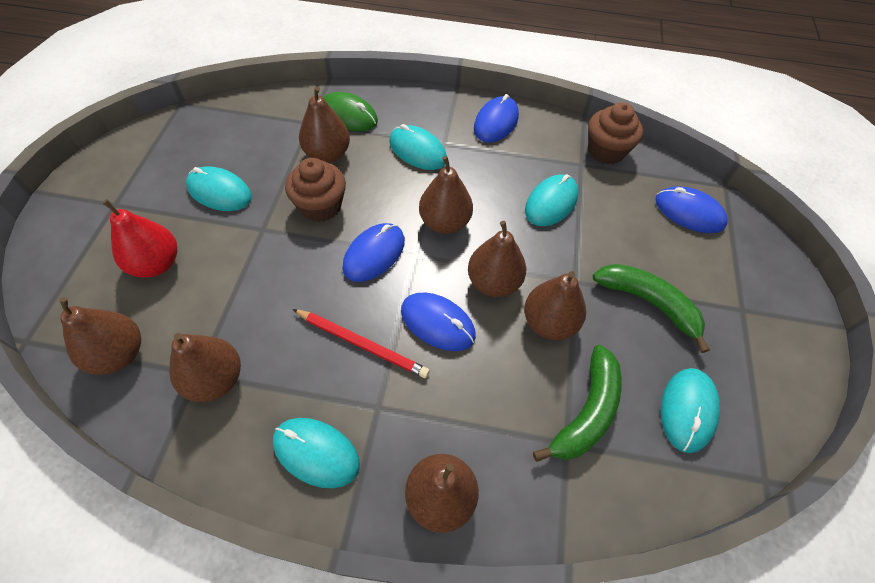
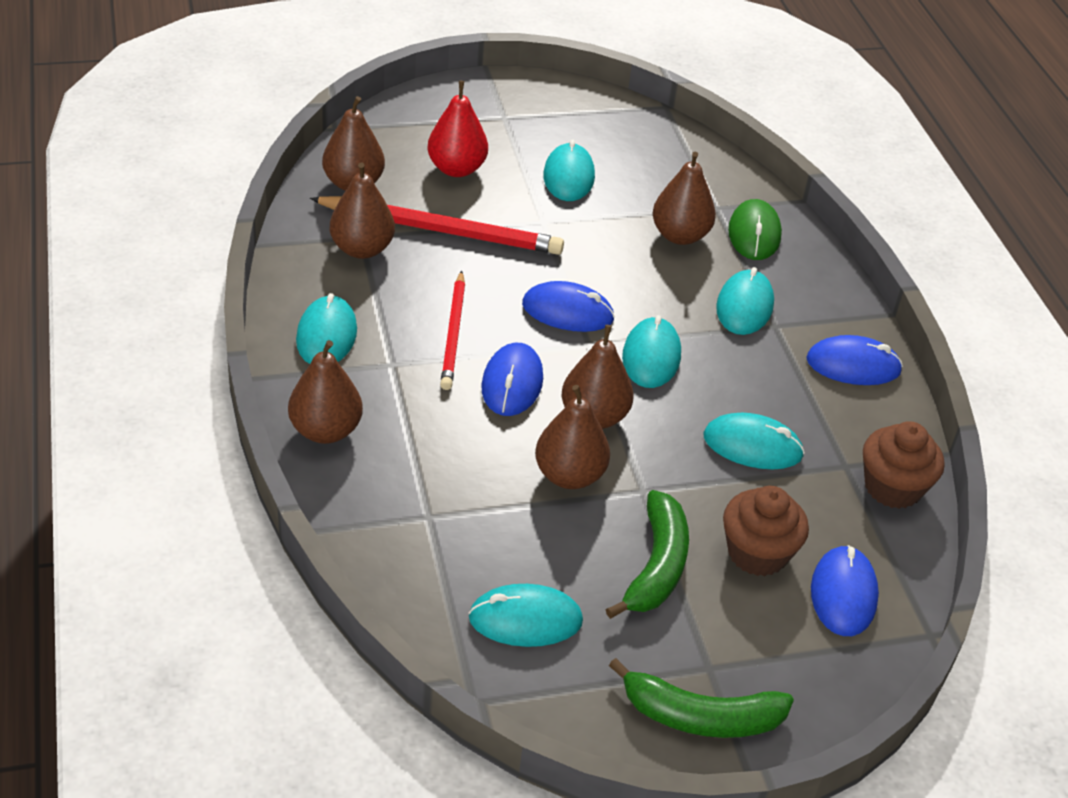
camera: 65 degrees right, 15 degrees down
(228, 305) = (441, 230): none -> red pencil
(320, 206) = (603, 253): brown cupcake -> brown cupcake (757, 553)
(445, 222) = (651, 356): brown pear -> turquoise mouse
(586, 412) = (474, 527): green banana -> green banana (701, 716)

